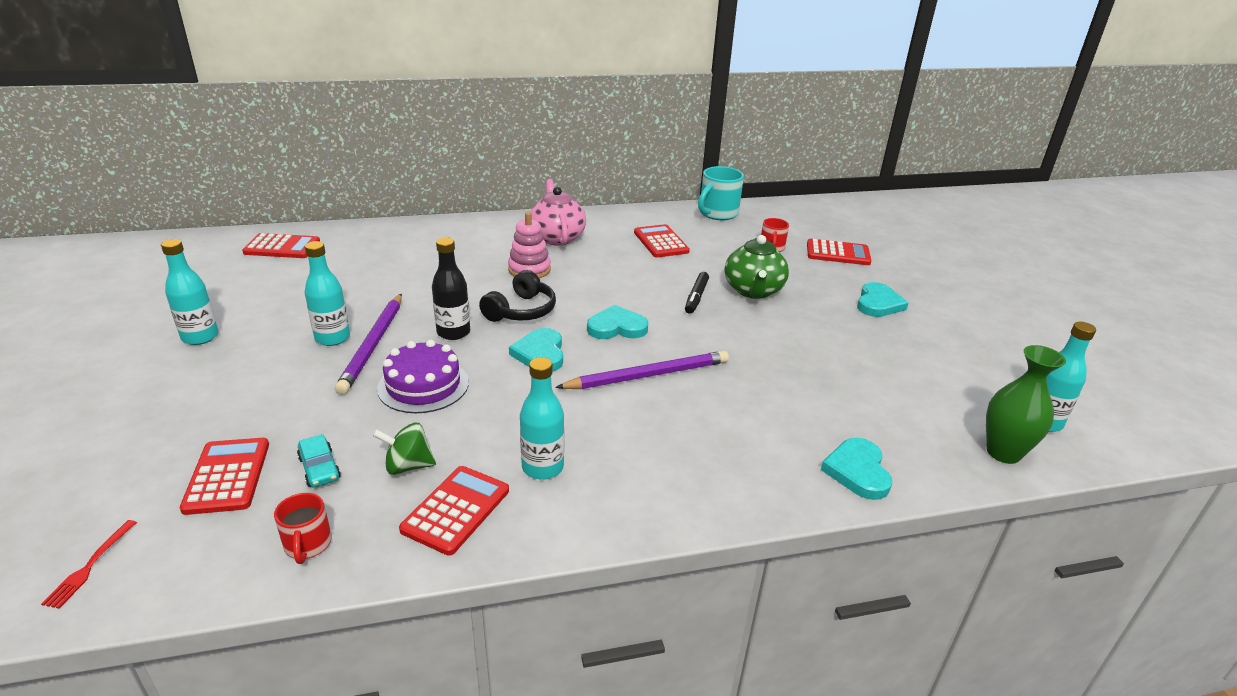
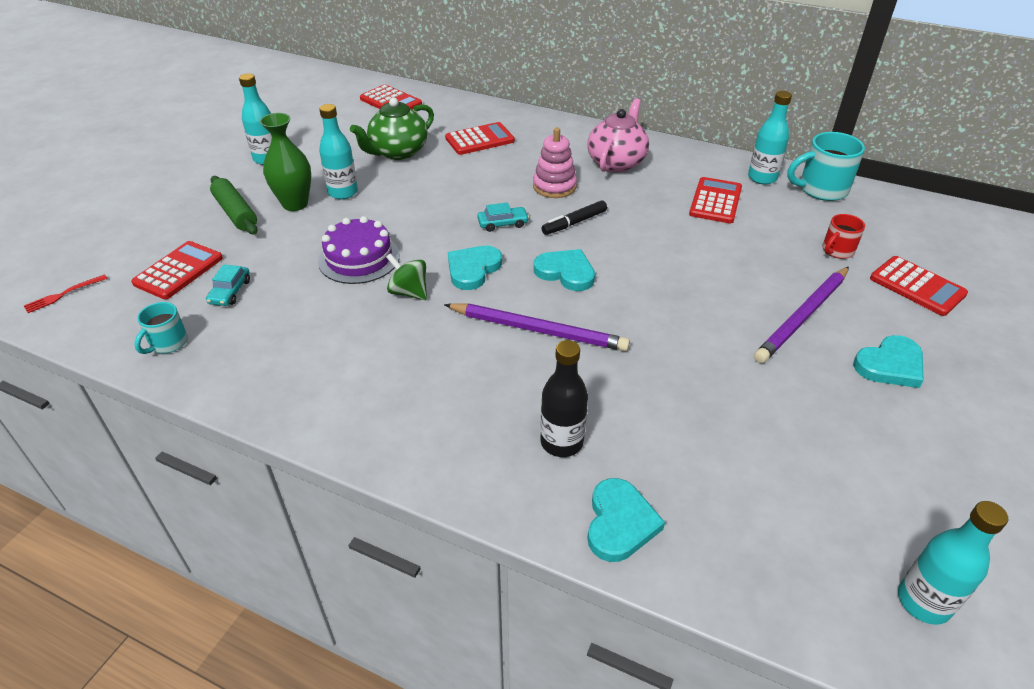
camera: 40 degrees right, 10 degrees up
(227, 398) = (235, 213): none -> green rolling pin
(307, 545) = (168, 343): red mug -> turquoise mug
(373, 345) = (363, 209): purple pencil -> purple pencil (803, 317)
(408, 466) = (280, 318): green spinning top -> green spinning top (409, 292)
(453, 332) = (429, 222): black bottle -> black bottle (561, 442)
(456, 510) = (271, 368): red calculator -> red calculator (479, 140)
(521, 311) = (503, 223): black headphones -> turquoise car
(542, 467) = (363, 368): turquoise bottle -> turquoise bottle (762, 178)
(696, 297) = (680, 273): black marker -> black marker (574, 223)
(753, 291) = (751, 290): green teapot -> green teapot (398, 152)
(857, 471) = (620, 523): turquoise heart -> turquoise heart turned 150 degrees clockwise
(1003, 453) = (816, 602): green vase -> green vase (295, 204)

